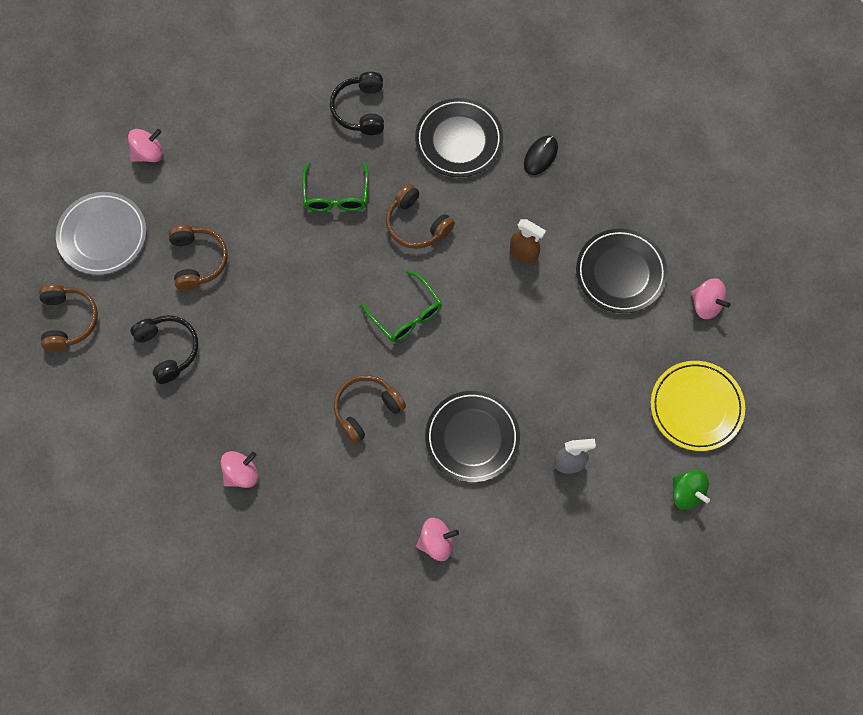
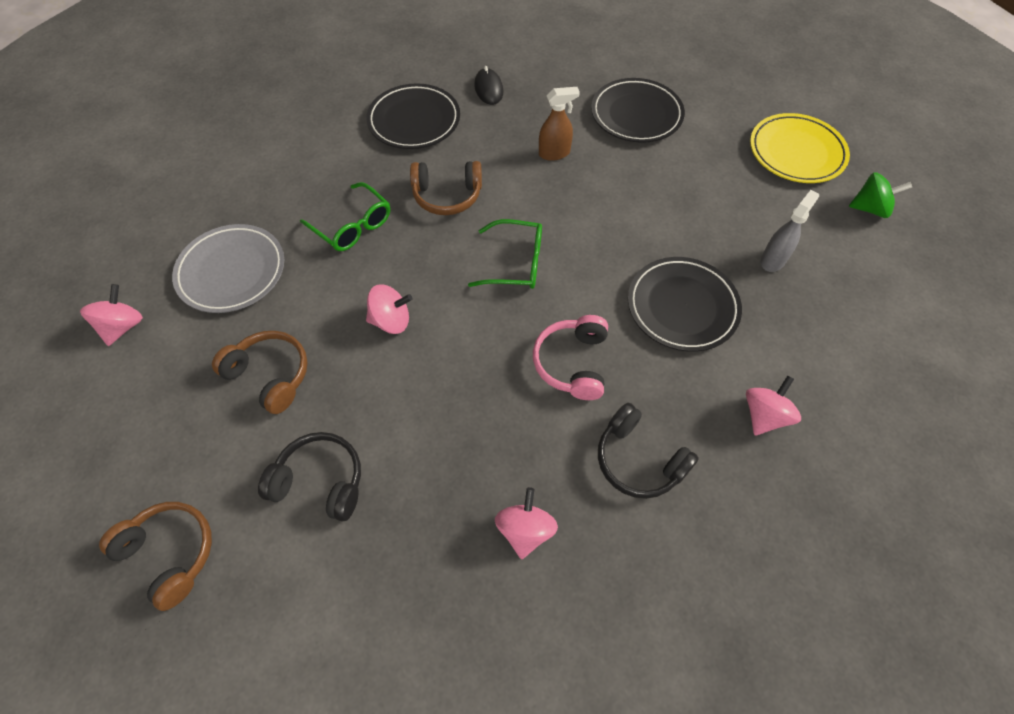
camera: 45 degrees left, 10 degrees down
(102, 235) = (136, 436): grey plate -> grey plate (232, 271)
(360, 109) = (307, 155): black headphones -> black headphones (638, 460)
(366, 410) = (572, 363): brown headphones -> pink headphones
(706, 304) = (715, 91): pink spinning top -> pink spinning top (391, 320)

